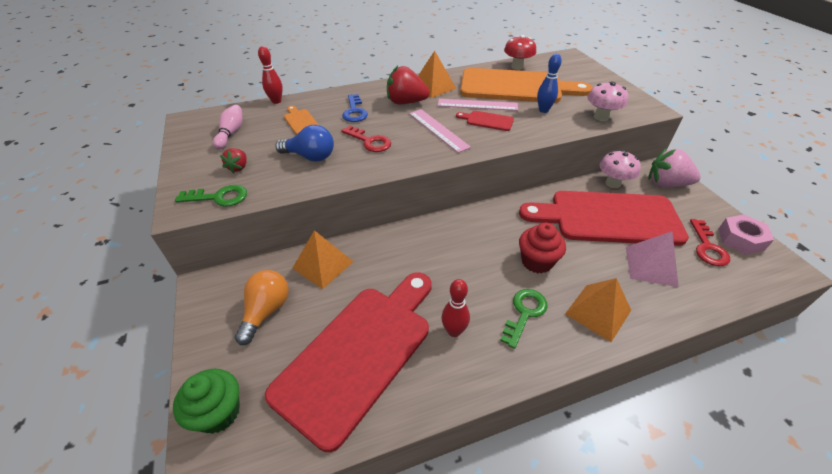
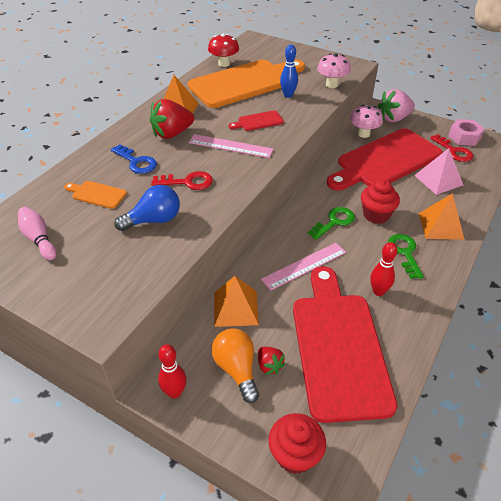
camera: 40 degrees left, 0 degrees up
(218, 197) = (120, 298): green key -> green key (334, 222)
(219, 412) = (295, 455): green cupcake -> red cupcake
(238, 167) = (99, 264): red strawberry -> red strawberry (269, 365)
(276, 101) = (40, 187): red bowling pin -> red bowling pin (175, 392)
(477, 105) = (234, 111): pink ruler -> pink ruler (304, 265)

